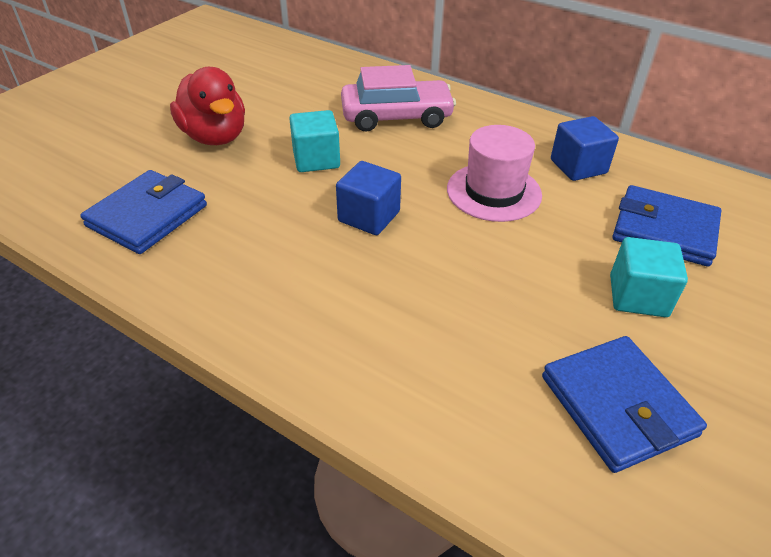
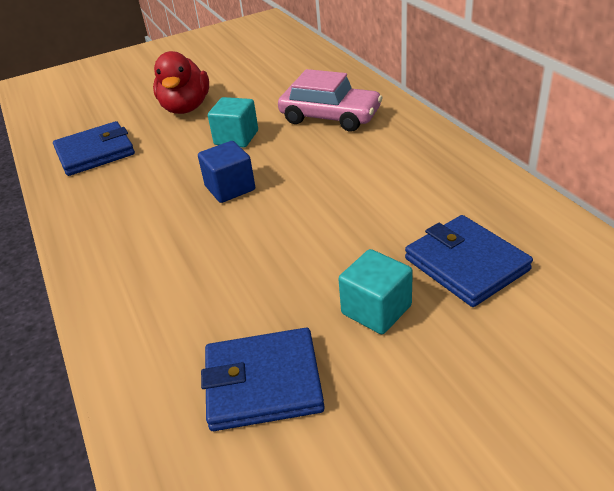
camera: 35 degrees right, 5 degrees down
(493, 192) = (345, 193): pink hat -> none
(578, 166) = (444, 190): blue cube -> none
(617, 405) = (263, 383): blue wallet -> blue wallet turned 75 degrees clockwise

